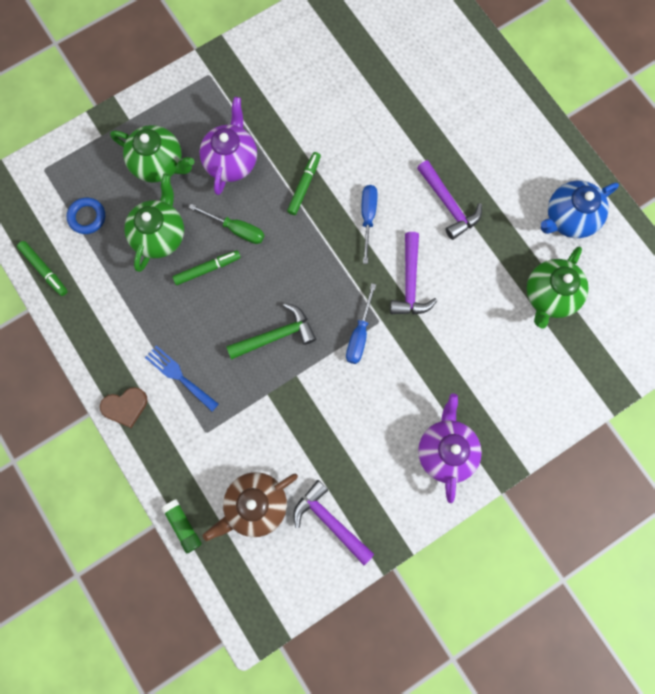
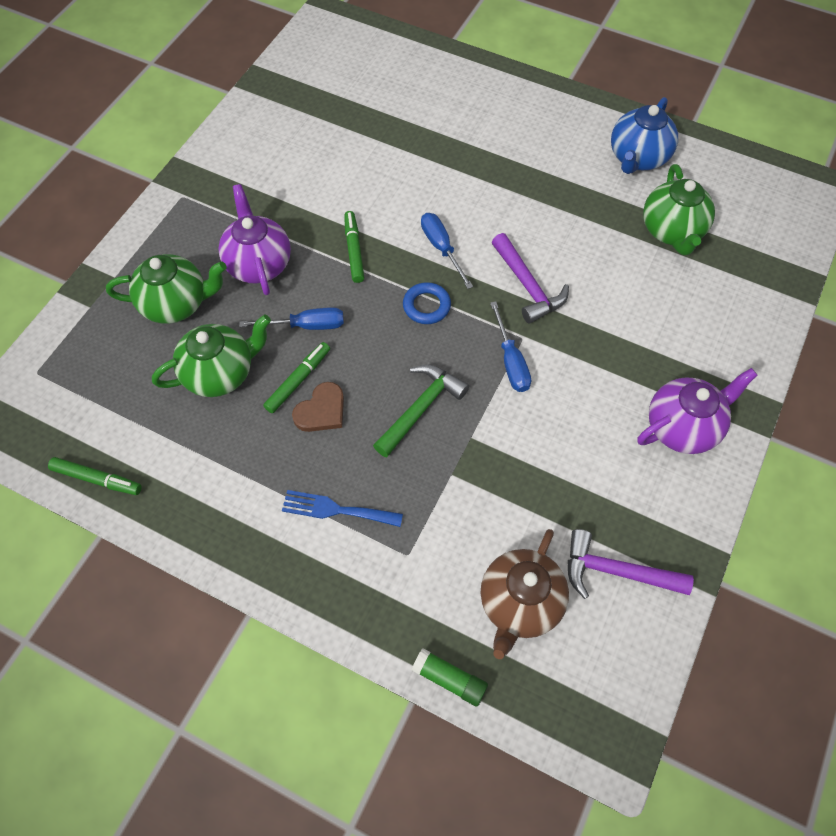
camera: 30 degrees left, 15 degrees down
(87, 217) = (120, 397): blue ring -> blue ring (426, 306)
(125, 407) = (291, 579): brown heart -> brown heart (321, 411)
(160, 235) = (220, 373): green teapot -> green teapot turned 75 degrees clockwise
(236, 229) = (306, 325): green screwdriver -> blue screwdriver
(445, 450) = (683, 427): purple teapot -> purple teapot turned 90 degrees clockwise
(448, 205) = (514, 199): purple hammer -> none

